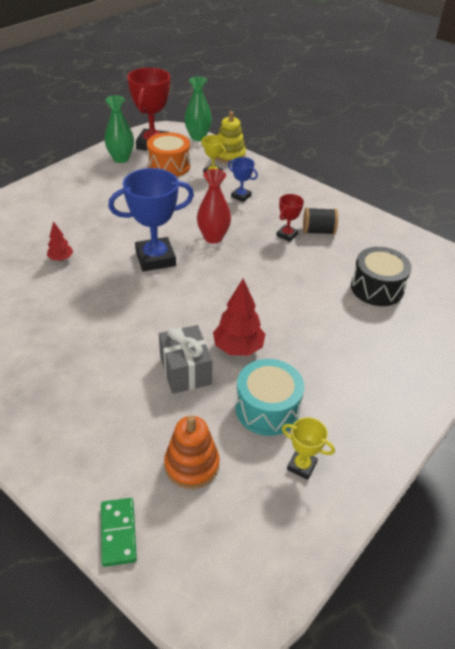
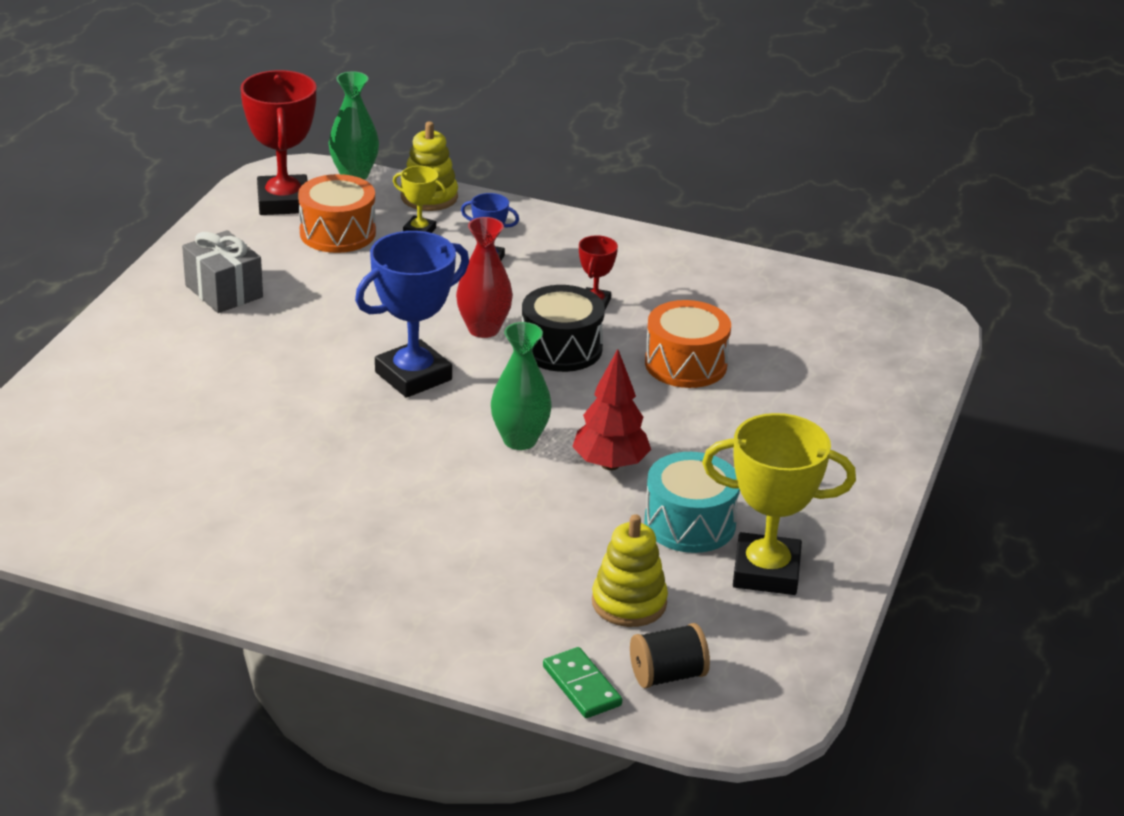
camera: 20 degrees left, 10 degrees down
(61, 259) = (264, 406): red tree -> none
(121, 158) = (245, 236): green vase -> green vase (520, 440)
(185, 371) = (554, 506): grey gift -> grey gift (224, 291)
(192, 465) = (629, 603): orange stacking toy -> yellow stacking toy
(301, 466) = (766, 572): yellow trophy -> yellow trophy, size x2.02
(318, 231) = (639, 288): black spool -> black spool (667, 675)
(322, 287) = (685, 364): none -> orange drum
(377, 288) = (763, 349): black drum -> black drum (561, 348)

